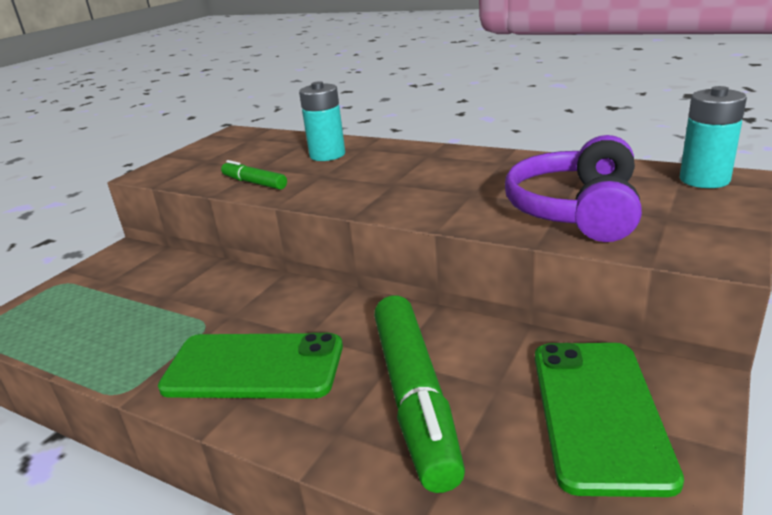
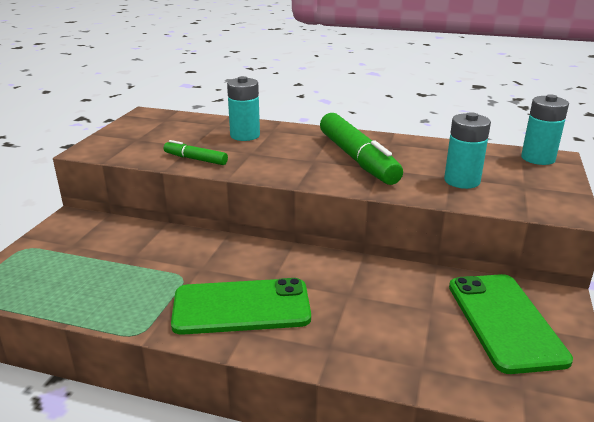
camera: 15 degrees left, 0 degrees up
(415, 397) = (376, 320): green marker -> green marker (357, 159)
(576, 210) = (462, 181): purple headphones -> turquoise battery

